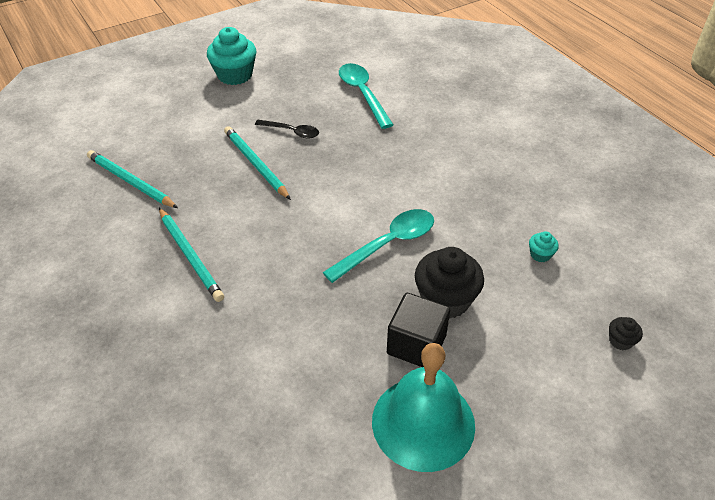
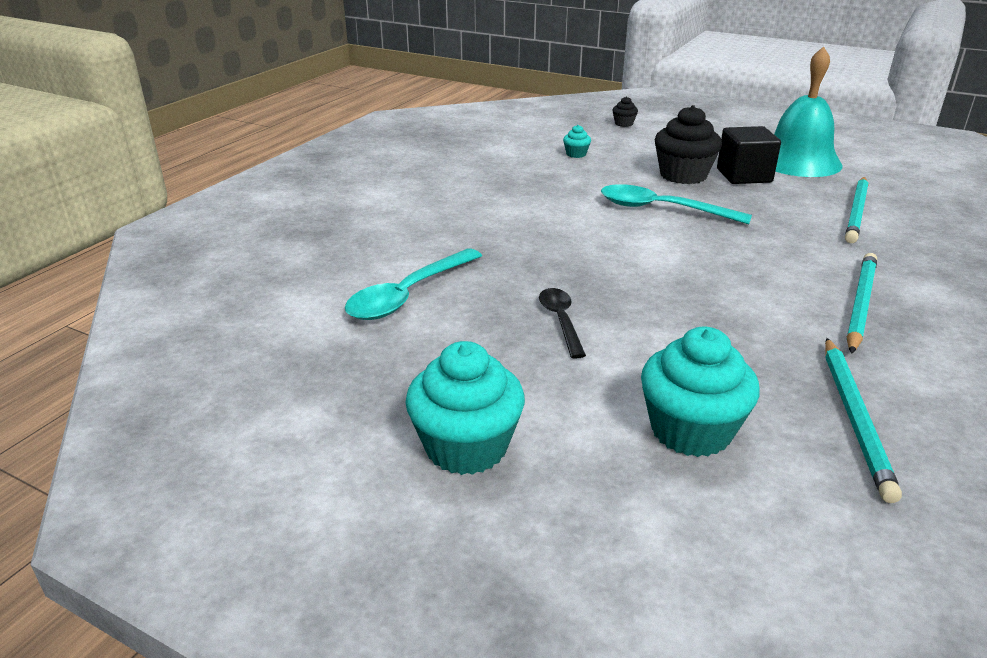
camera: 120 degrees left, 15 degrees down
(180, 131) = (691, 430): none -> turquoise cupcake
(255, 164) = (662, 323): turquoise pencil -> turquoise pencil (856, 212)

